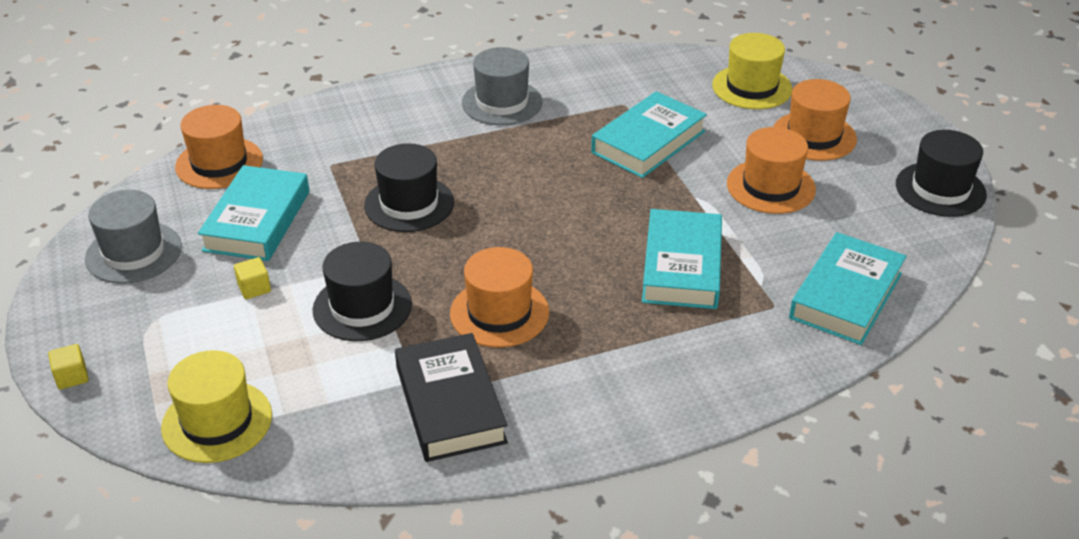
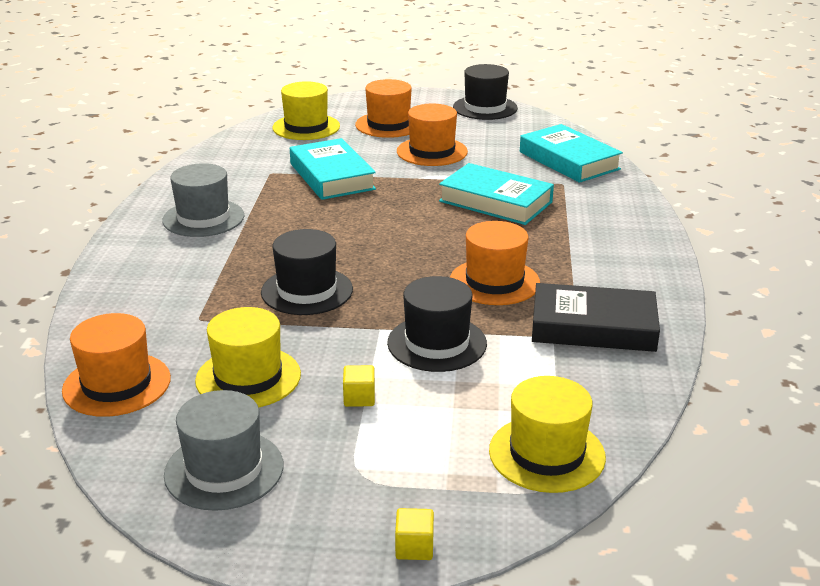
camera: 65 degrees left, 10 degrees down
(257, 221) = (248, 377): turquoise book -> yellow hat

